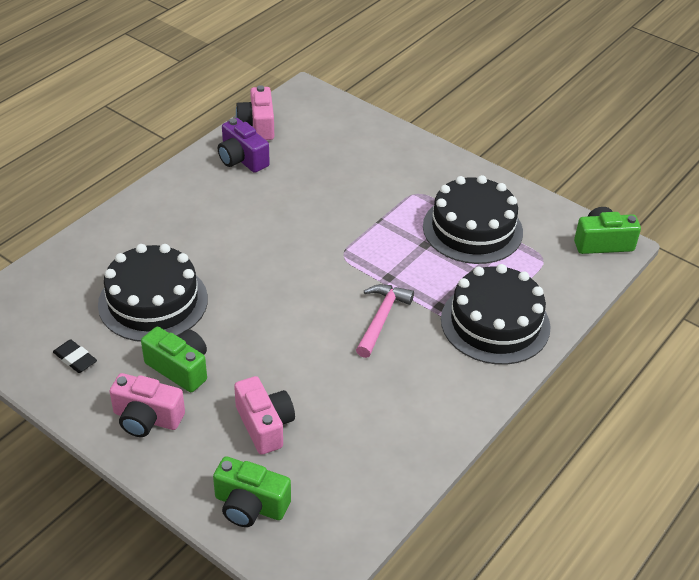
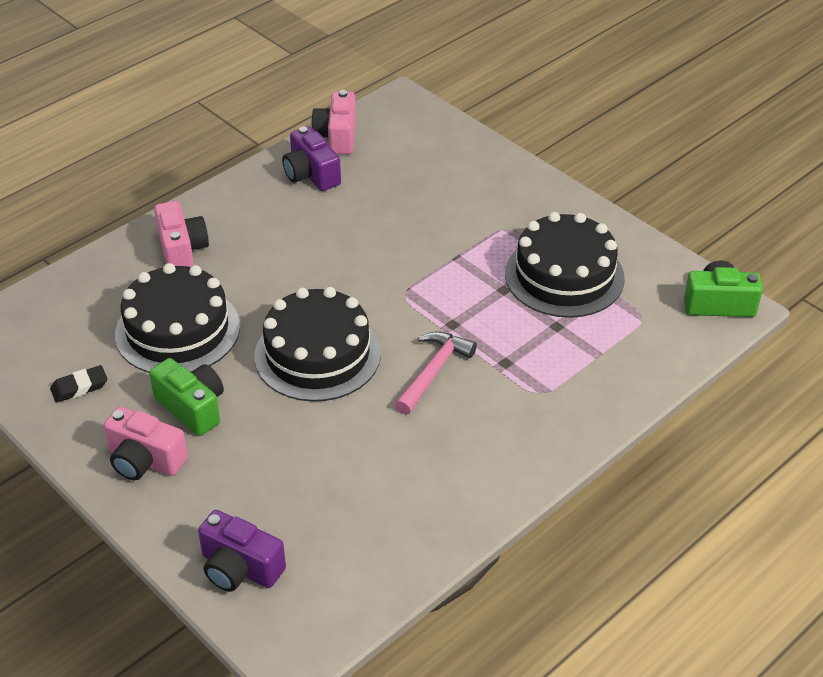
camera: 10 degrees right, 0 degrees up
(75, 359) = (79, 387): black eraser -> black eraser turned 75 degrees counterclockwise
(250, 505) = (240, 568): green camera -> purple camera
(265, 425) = (275, 480): pink camera -> pink camera (182, 250)
(495, 323) = (567, 388): black cake -> black cake (317, 354)

